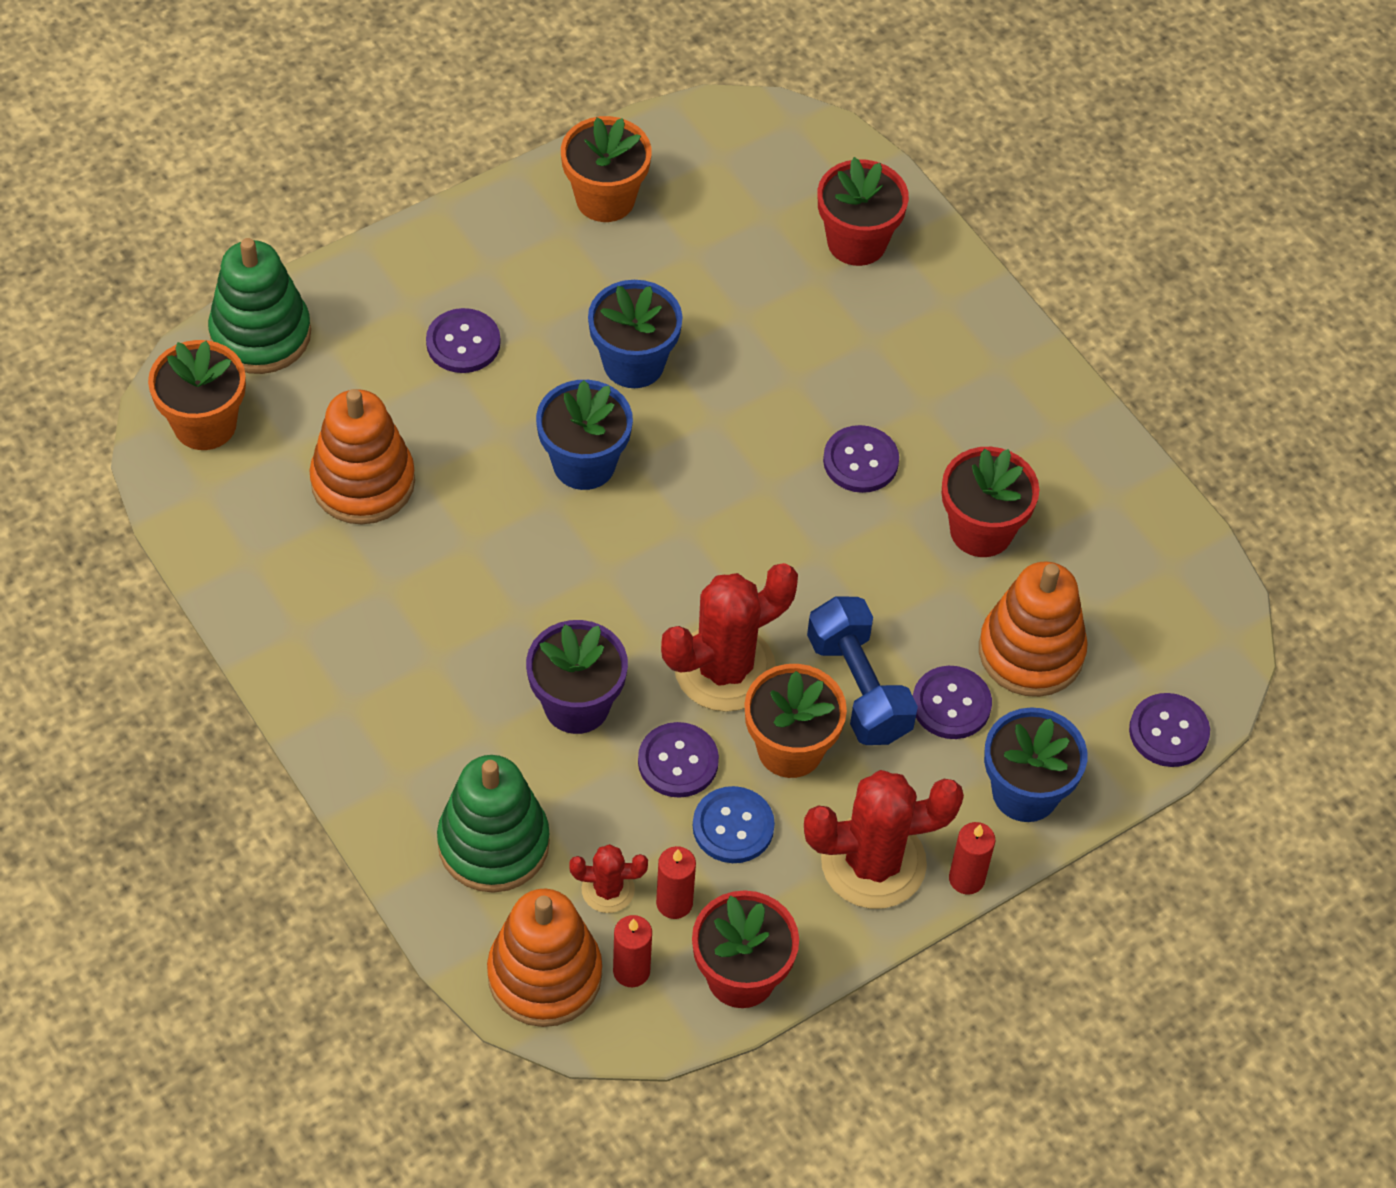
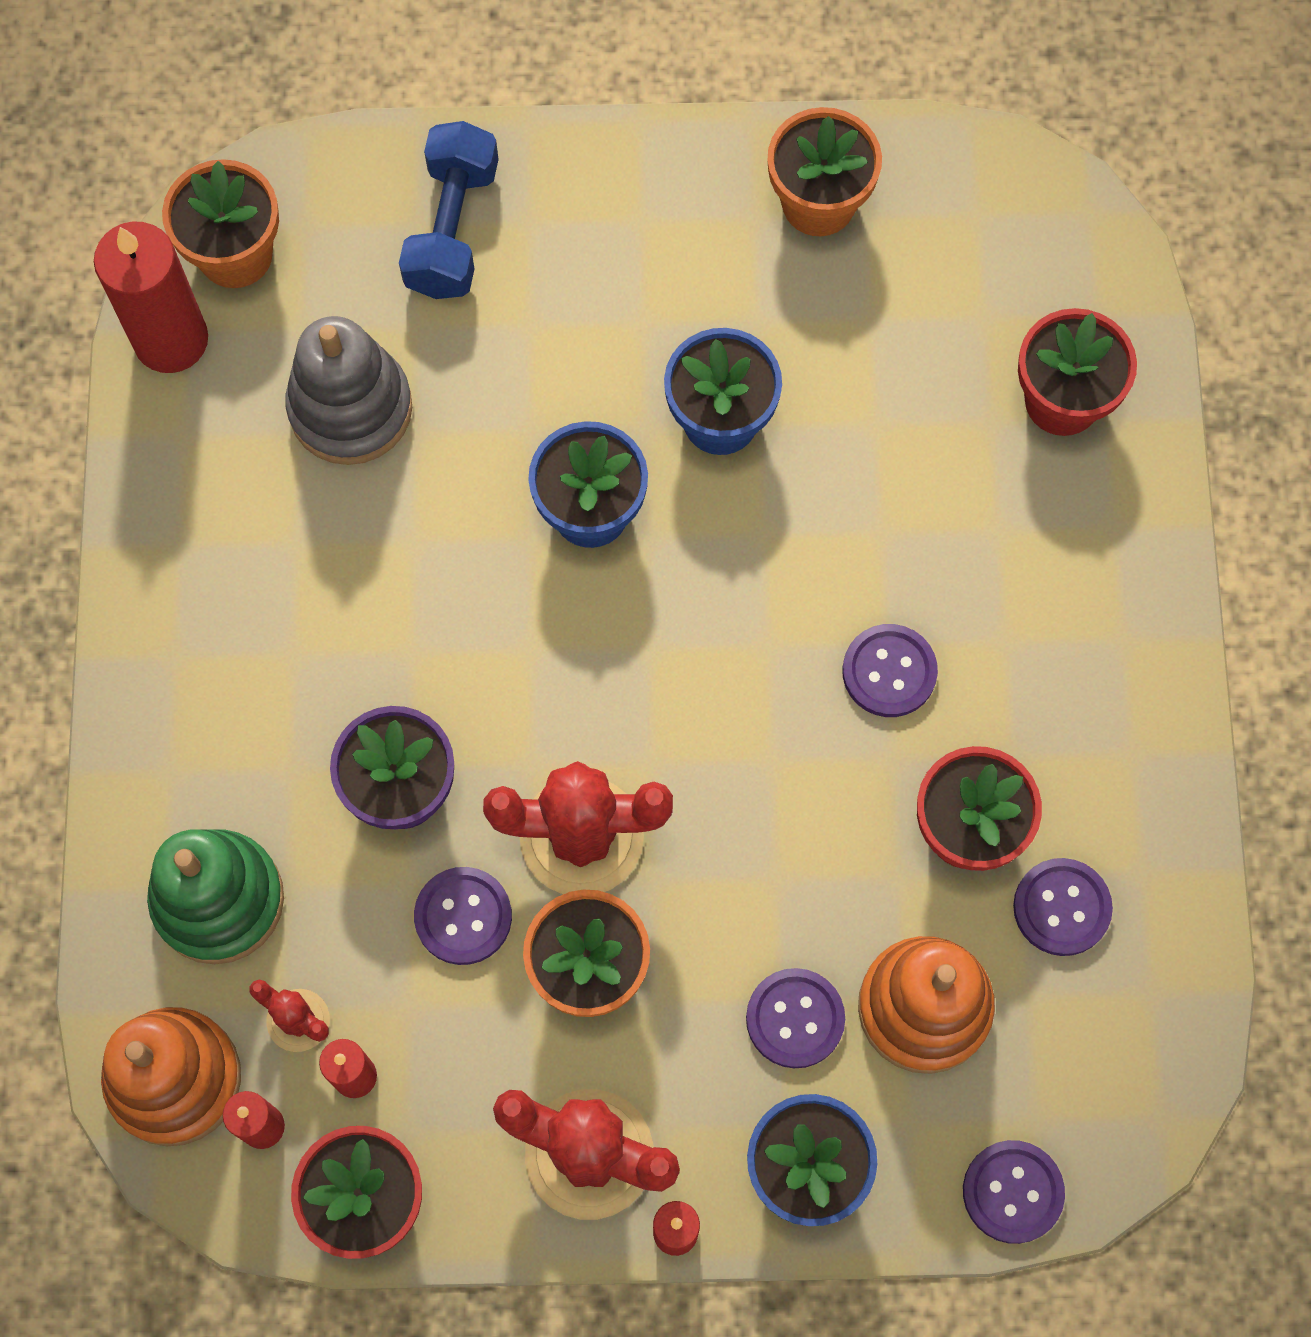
camera: 35 degrees right, 15 degrees up
(196, 502) = (171, 340): none -> red candle
(260, 334) = (356, 178): green stacking toy -> none
(363, 482) = (350, 408): orange stacking toy -> grey stacking toy
(463, 343) = (556, 299): purple button -> purple button (1061, 908)
(733, 826) = (471, 1025): blue button -> none
(859, 687) = (709, 941): blue dumbbell -> blue dumbbell (452, 228)

